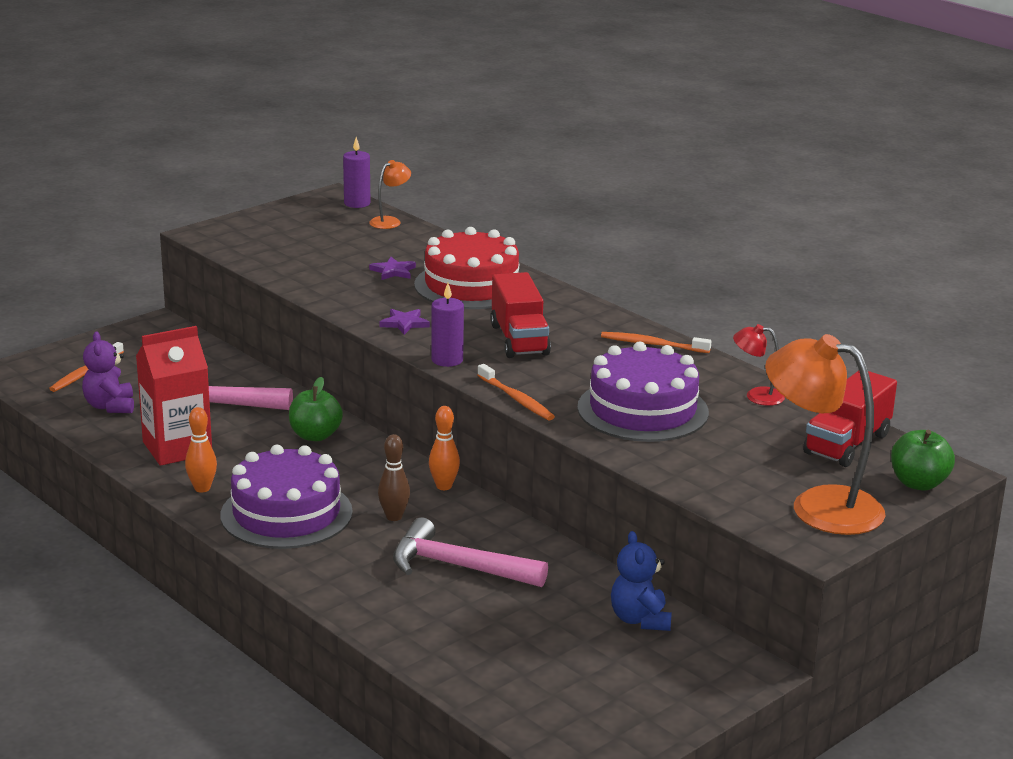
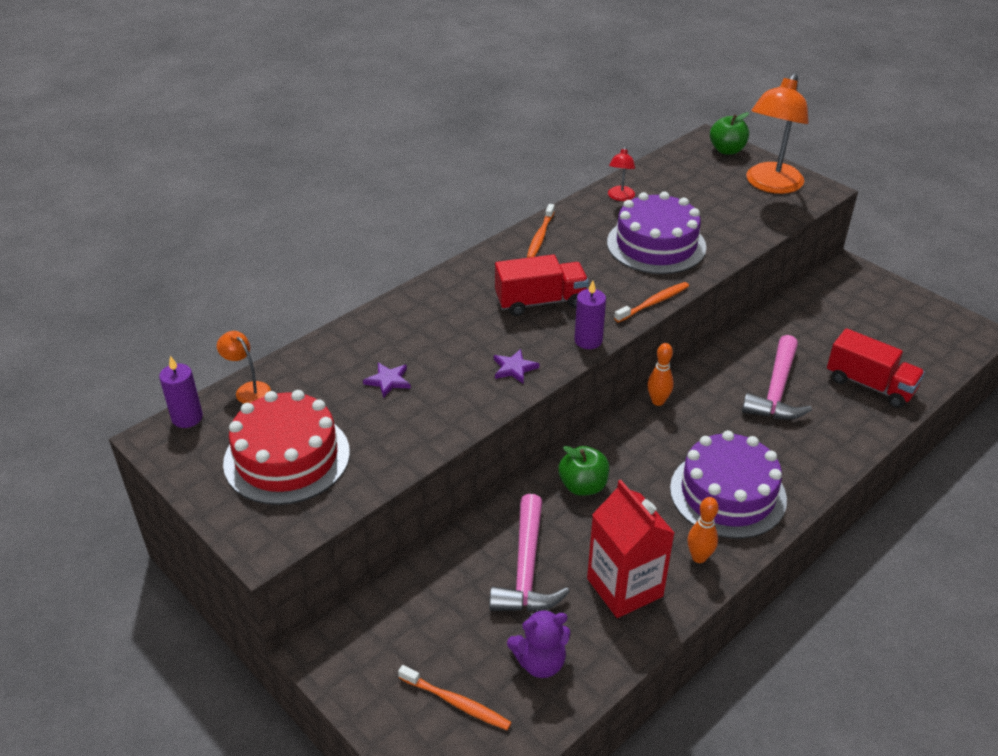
camera: 90 degrees left, 15 degrees up
(394, 517) = (714, 428): brown bowling pin -> none
(471, 285) = (423, 330): red cake -> red cake (287, 457)
(640, 619) = (811, 308): blue teddy bear -> none
(847, 444) = (682, 169): red truck -> red truck (870, 385)

